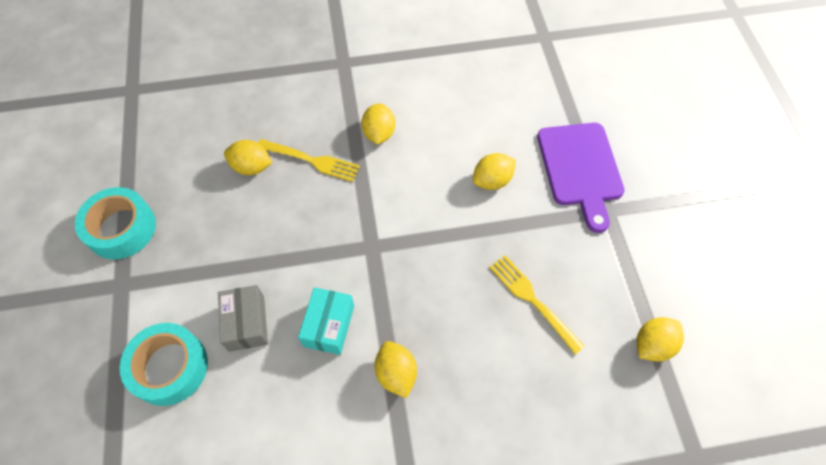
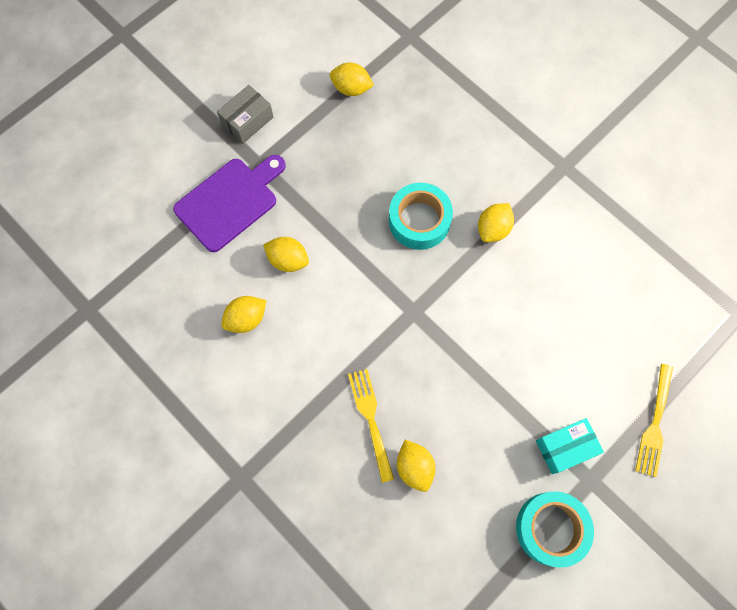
camera: 125 degrees left, 10 degrees up
(169, 367) = (611, 383): turquoise tape -> turquoise tape (419, 220)
(246, 323) = (540, 356): grey box -> grey box (247, 121)
(329, 326) = (496, 296): turquoise box -> turquoise box (565, 447)
(379, 133) = (302, 382): yellow lemon -> yellow lemon (246, 319)
(533, 301) = (373, 174): yellow fork -> yellow fork (655, 423)

